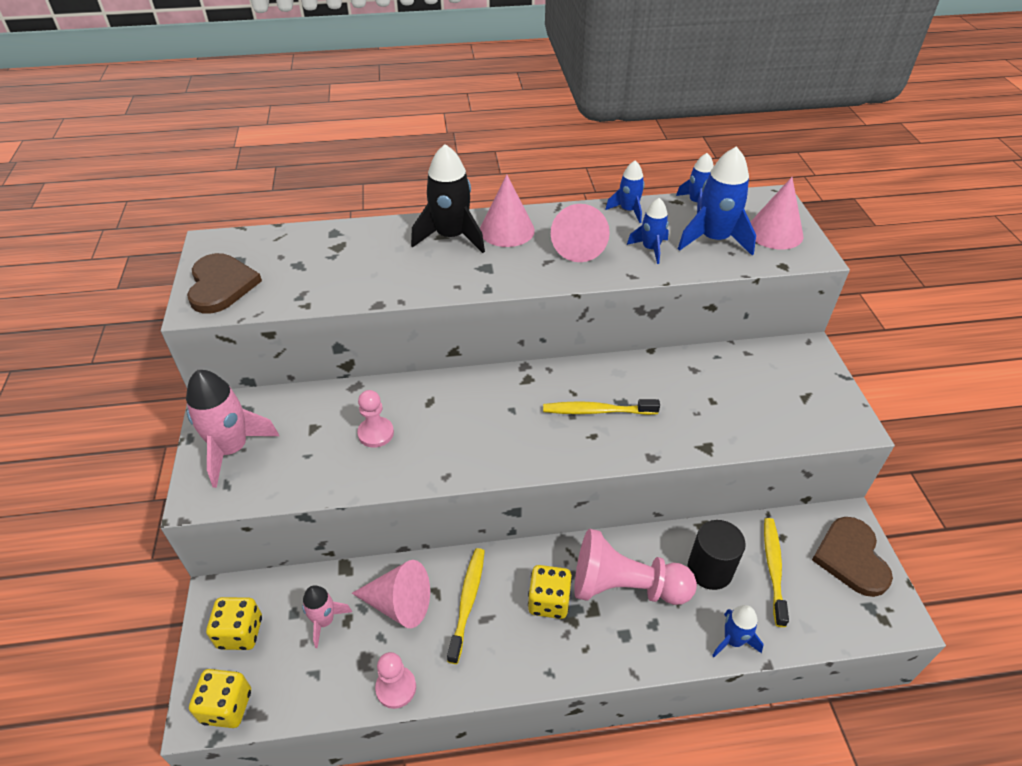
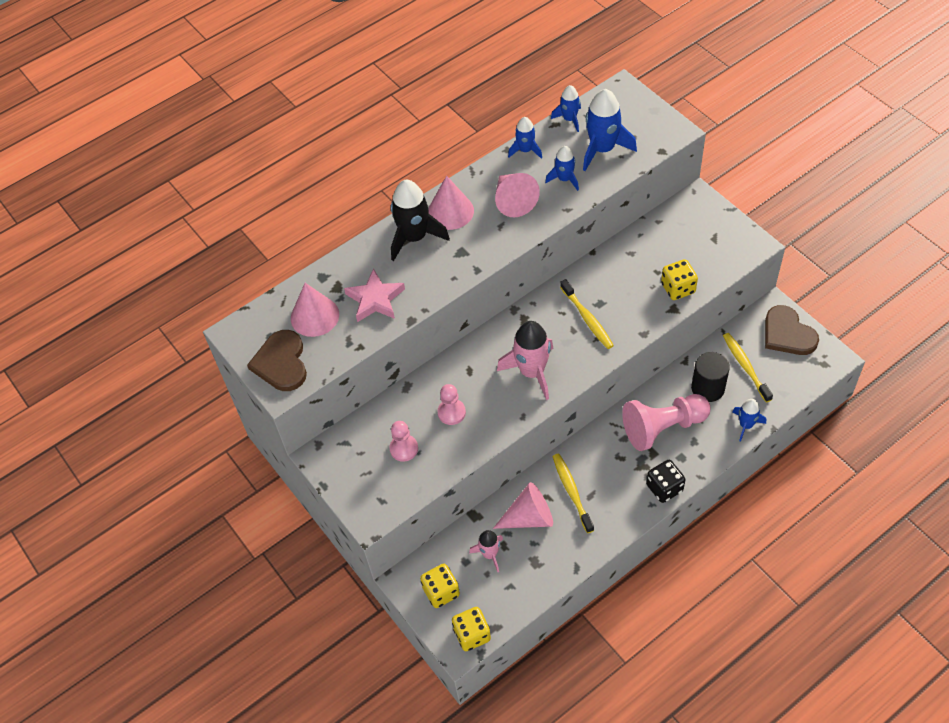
camera: 25 degrees left, 10 degrees up
(221, 285) = (281, 363): brown heart -> brown heart turned 150 degrees counterclockwise
(232, 449) = (362, 476): pink rocket -> pink rocket (532, 372)
(362, 271) = (375, 299): none -> pink star
(396, 688) = (566, 565): pink pawn -> pink pawn (404, 448)
(549, 601) = (622, 463): yellow dice -> yellow dice (678, 288)
(579, 661) = (664, 488): none -> black dice
(597, 411) = (587, 318): yellow toothbrush -> yellow toothbrush turned 90 degrees counterclockwise
(774, 232) = (640, 123): pink cone -> pink cone (314, 316)

